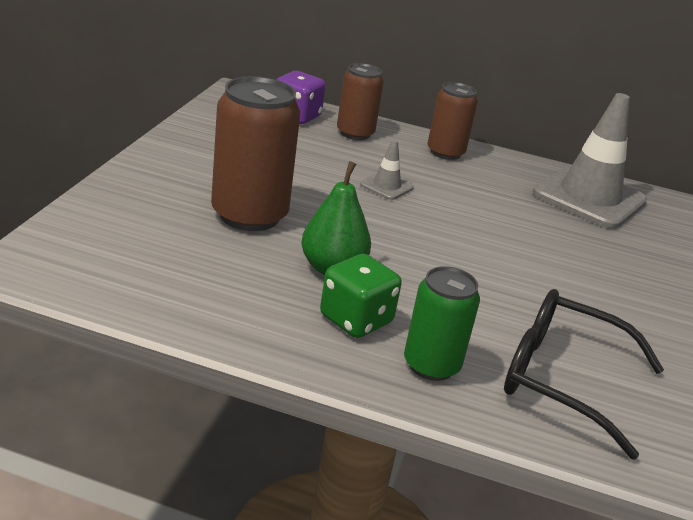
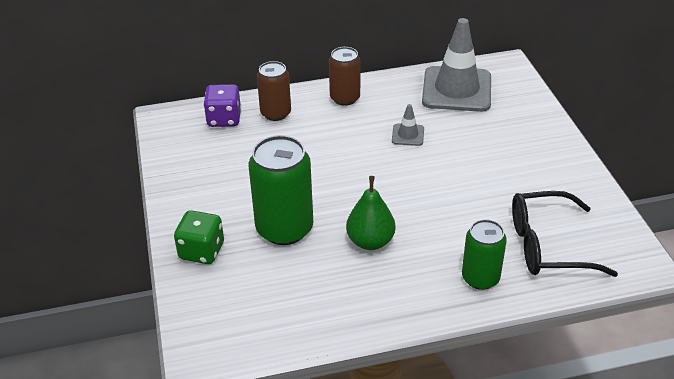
camera: 25 degrees left, 10 degrees up
(249, 215) = (284, 228): brown can -> green can
(356, 320) = (417, 272): green dice -> green dice (202, 251)
(386, 186) = (338, 152): grey traffic cone -> grey traffic cone (408, 135)

